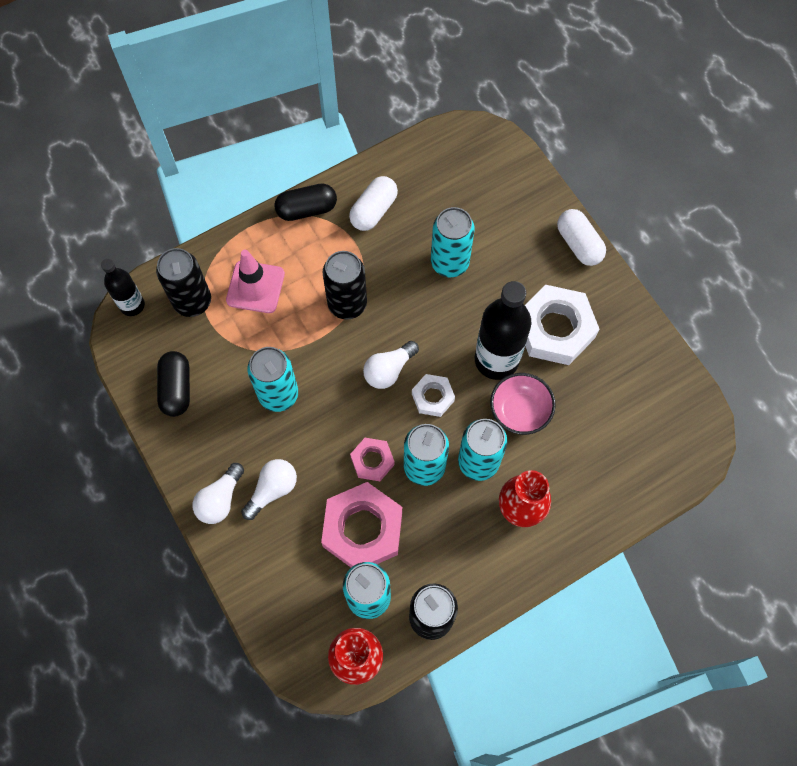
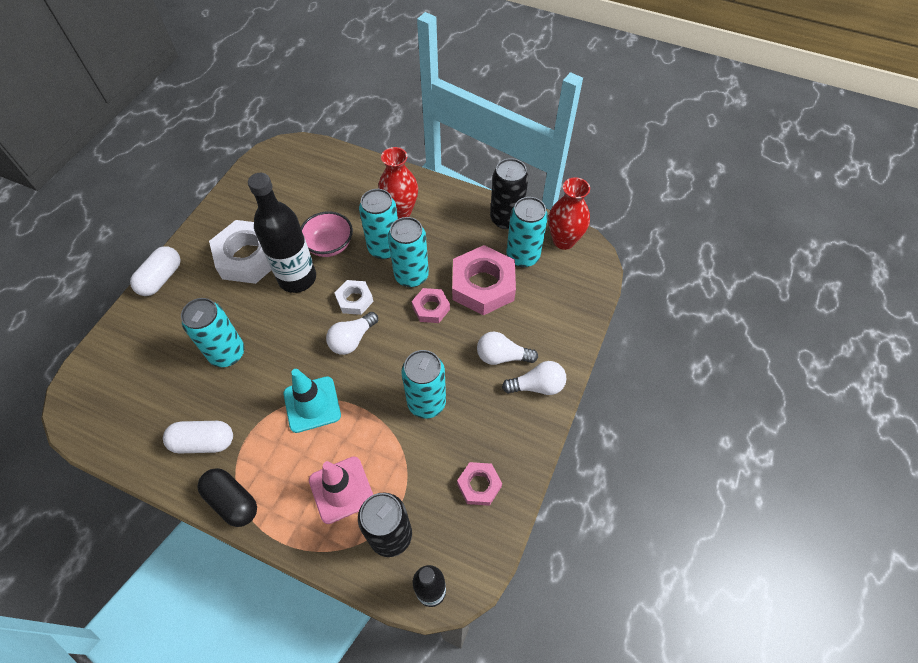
camera: 125 degrees left, 10 degrees down
(176, 389) = (479, 485): black capsule -> pink nut
(347, 304) = (312, 404): black can -> turquoise traffic cone
(389, 370) = (352, 340): white light bulb -> white light bulb turned 120 degrees clockwise

